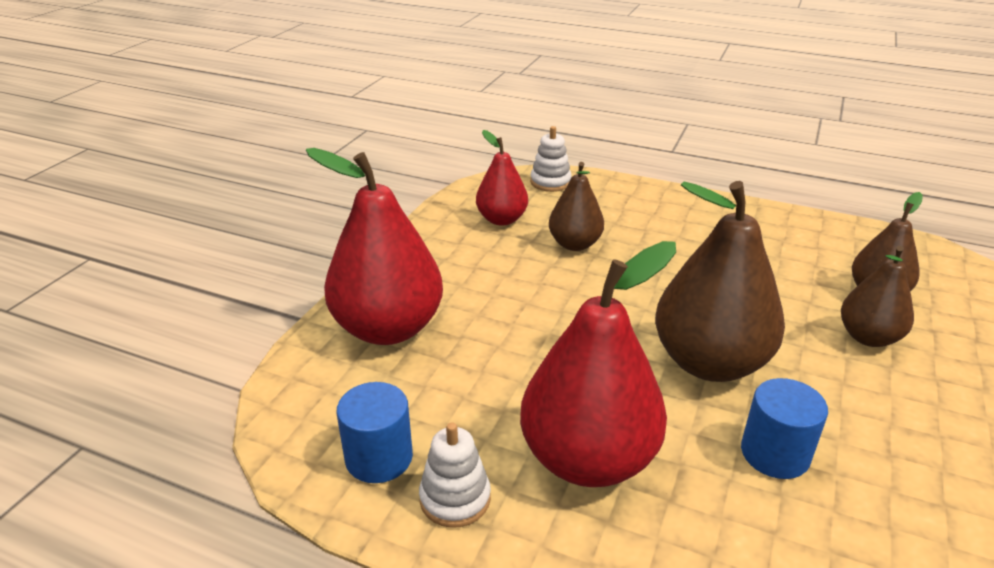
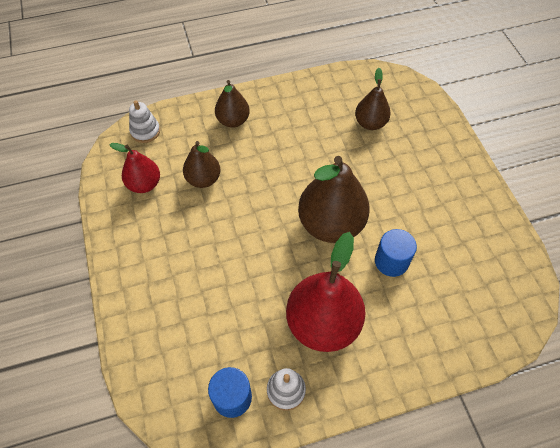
camera: 40 degrees left, 25 degrees up
(388, 328) = (158, 315): red pear -> none
(868, 337) = (384, 159): brown pear -> brown pear (233, 120)

